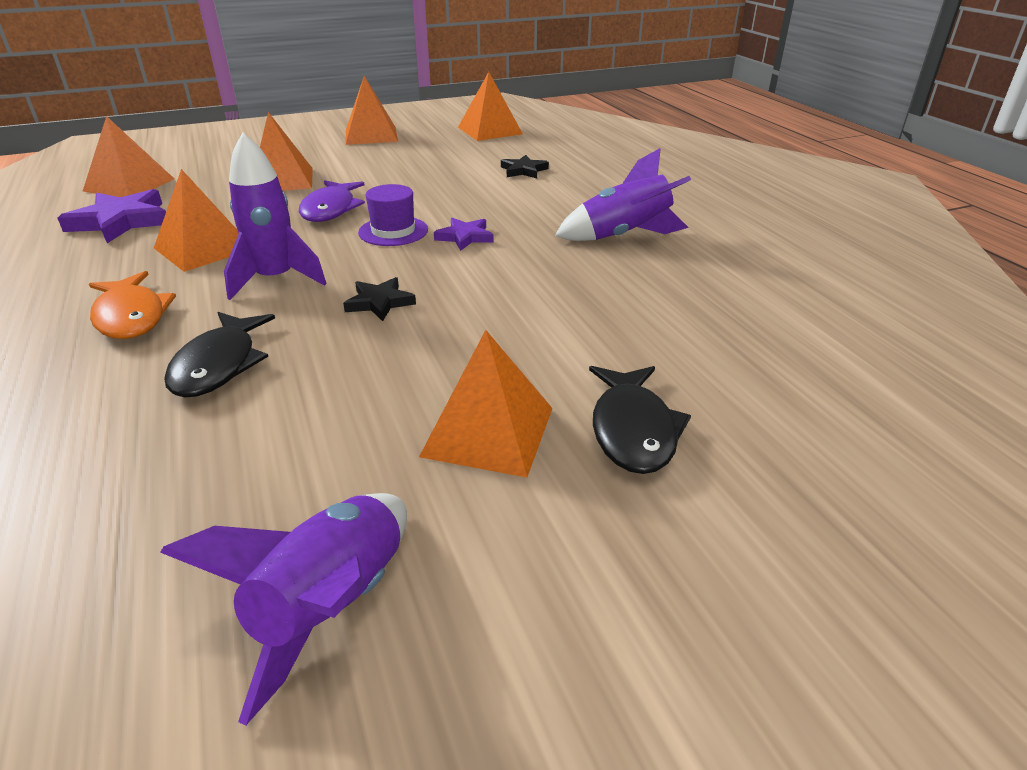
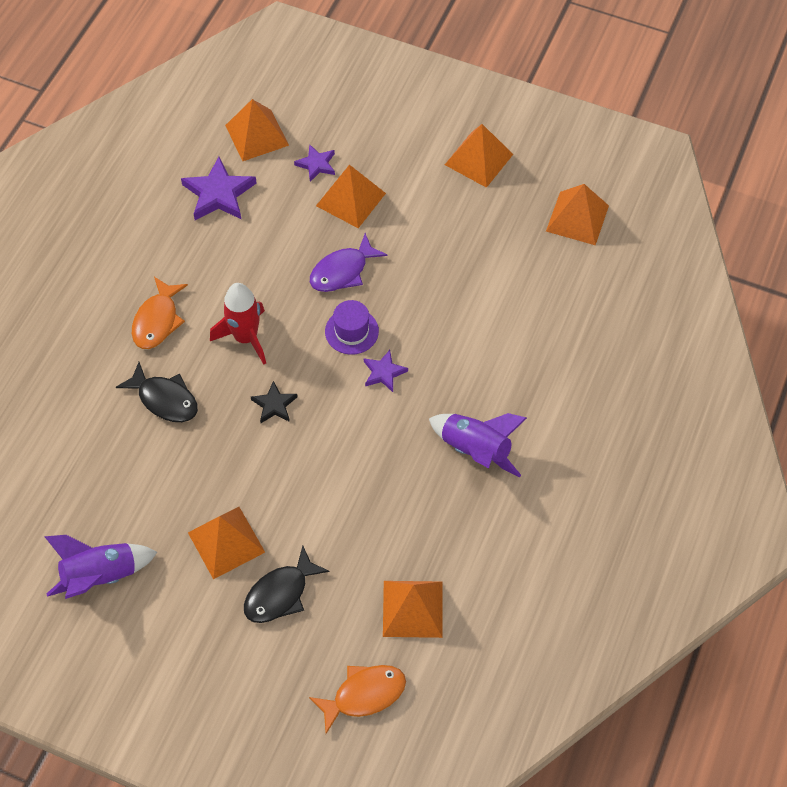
camera: 45 degrees right, 25 degrees up
(204, 248) = (237, 268): orange pyramid -> orange pyramid (412, 609)
(219, 177) = (316, 164): none -> purple star
(219, 365) = (165, 399): black fish -> black fish turned 105 degrees counterclockwise
(276, 279) = (246, 338): purple rocket -> red rocket
(523, 170) = (520, 311): black star -> none
(885, 446) = (364, 695): none -> orange fish

